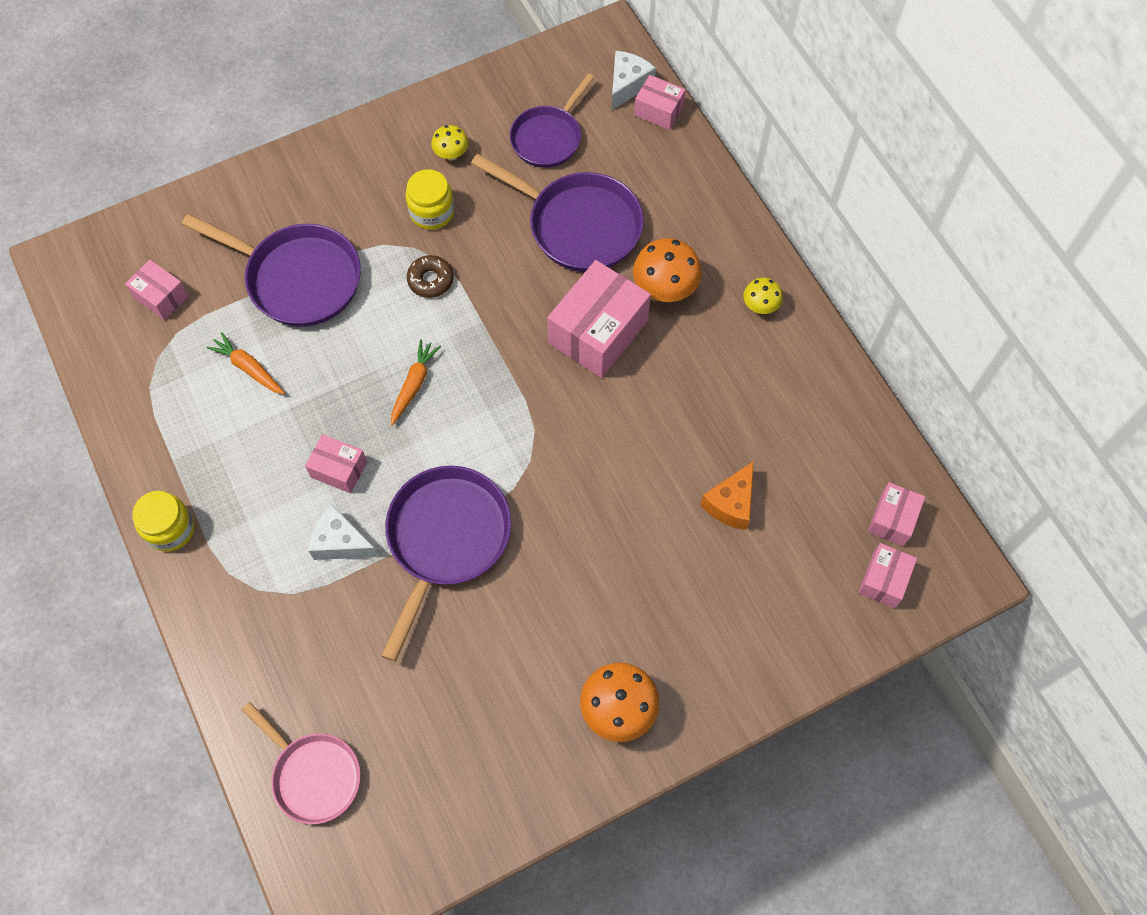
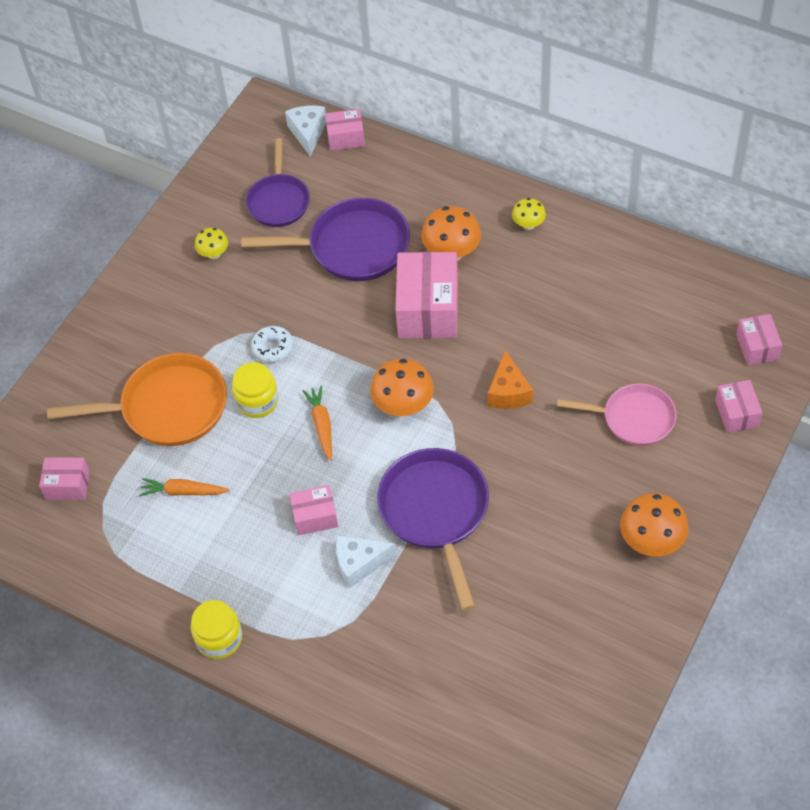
camera: 30 degrees left, 10 degrees down
(297, 278) = (167, 407): purple pan -> orange pan
(313, 775) = (474, 728): pink pan -> pink pan (633, 418)
(430, 280) = (273, 348): brown donut -> white donut
(432, 212) = (233, 301): yellow jar -> yellow jar (257, 401)
(500, 414) = (403, 406): none -> orange mushroom
(731, 503) = (616, 363): orange cheese -> orange cheese (508, 392)
(892, 519) = (731, 306): pink box -> pink box (736, 413)

